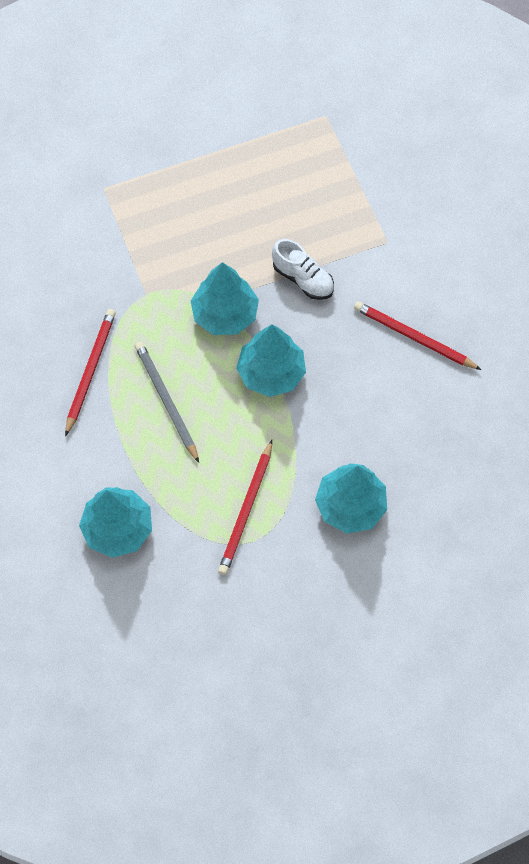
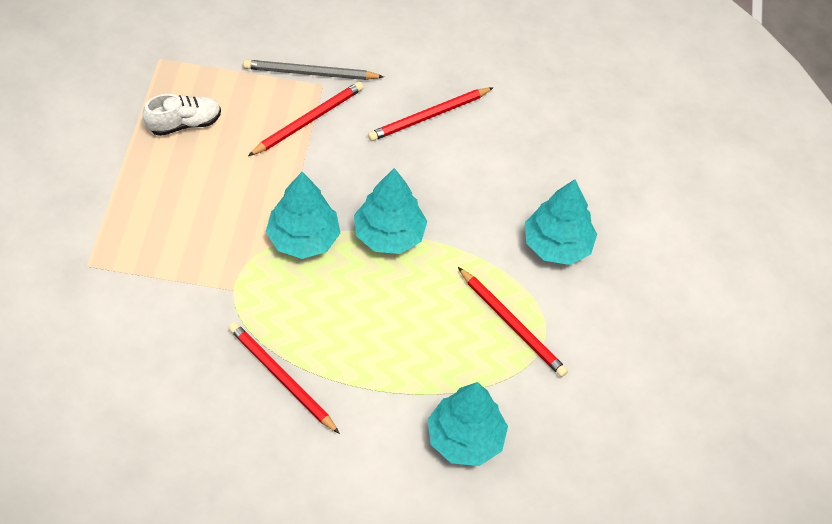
camera: 65 degrees left, 10 degrees down
(166, 401) = (359, 331): grey pencil -> grey pencil (310, 73)
(303, 279) = (312, 162): white shoe -> white shoe (184, 123)
(342, 252) = (308, 120): none -> red pencil

